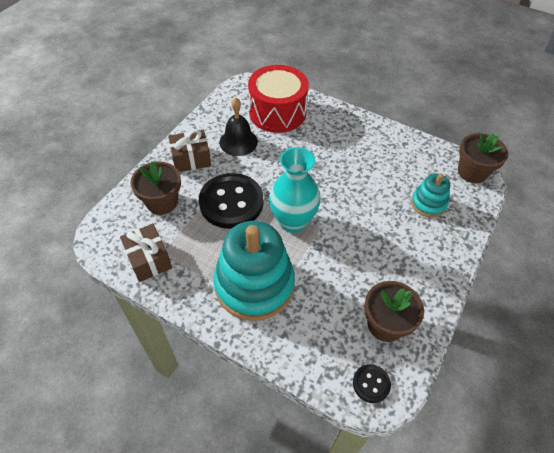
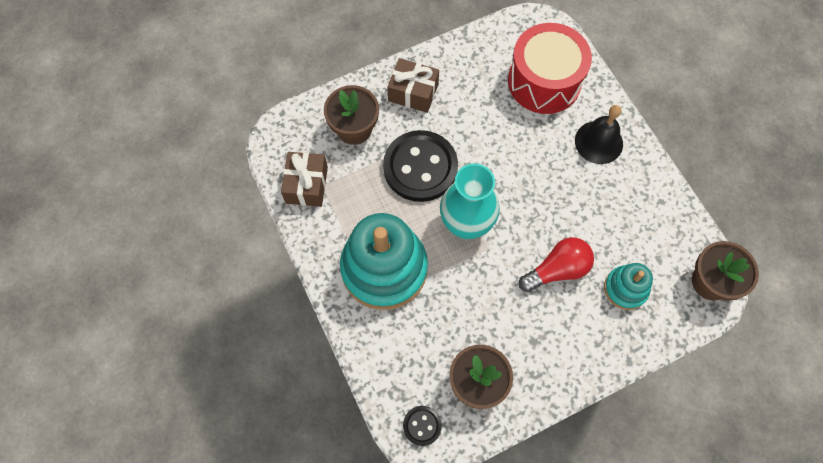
camera: 35 degrees right, 15 degrees up
(238, 142) = (475, 97): black bell -> black bell (598, 142)
(376, 216) = (557, 270): none -> red light bulb

